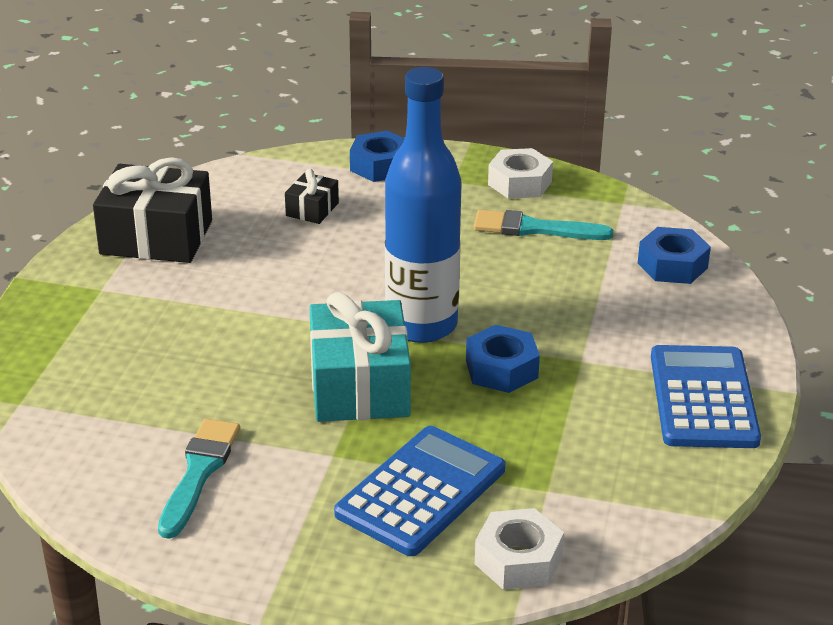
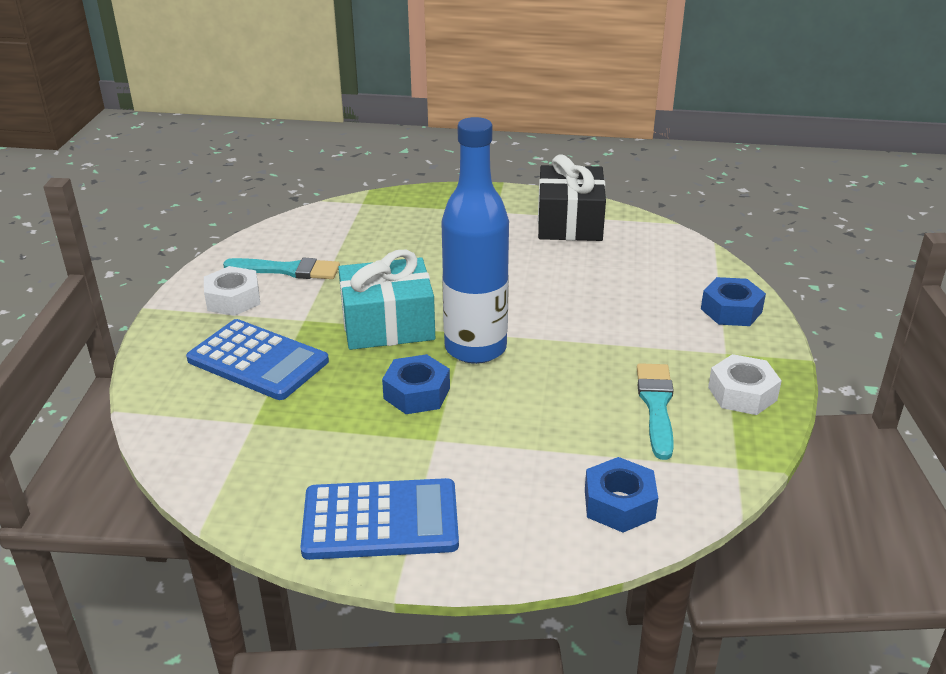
camera: 85 degrees right, 0 degrees up
(312, 209) = (638, 282): black gift -> none
(518, 560) = (172, 410): white nut -> white nut (233, 299)

